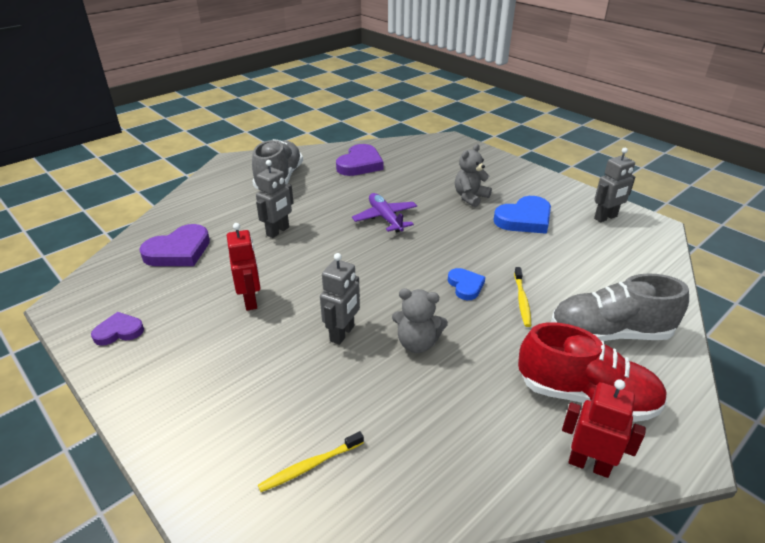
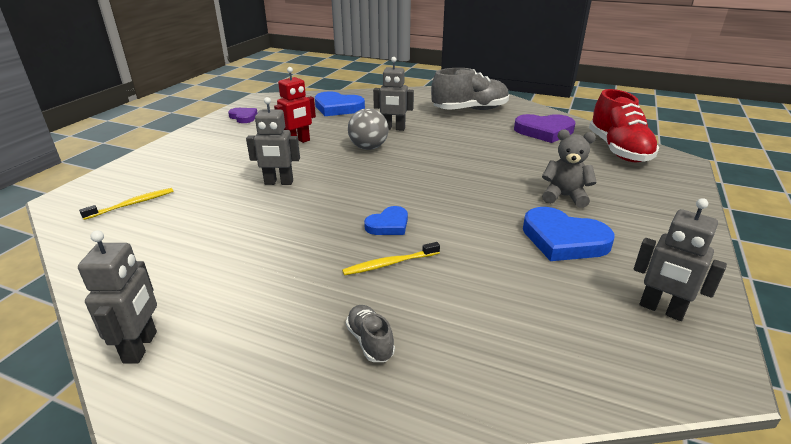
camera: 65 degrees right, 5 degrees down
(179, 251) = (337, 108): purple heart -> blue heart
(309, 258) = (368, 148): none -> grey ball
(309, 466) = (132, 204): yellow toothbrush -> yellow toothbrush turned 105 degrees clockwise
(385, 218) = (463, 162): purple plane -> none
(417, 343) = (283, 217): grey teddy bear -> none
(585, 396) = (244, 333): red shoe -> red shoe (618, 150)
(589, 464) = (141, 347): red robot -> grey robot
(609, 333) = (370, 341): grey shoe -> grey shoe, size x0.44

